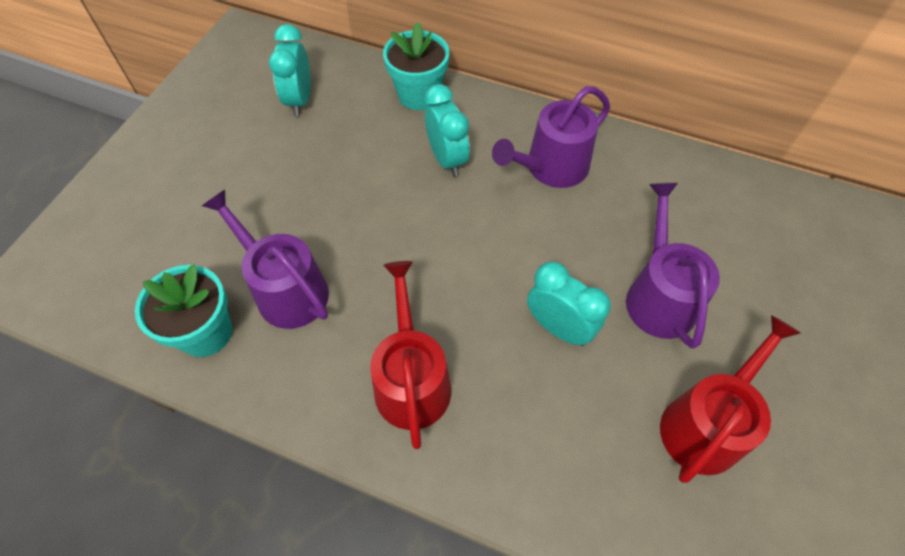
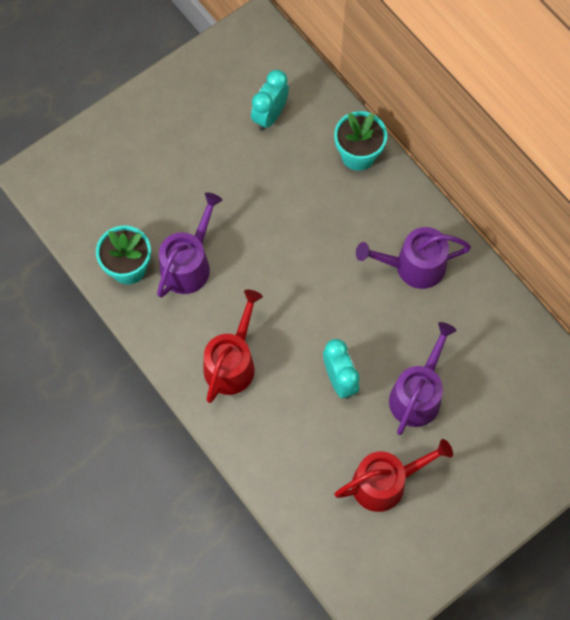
camera: 30 degrees right, 10 degrees up
(286, 290) = (188, 264): purple watering can -> purple watering can turned 45 degrees clockwise
(447, 159) = (345, 221): turquoise clock -> none

